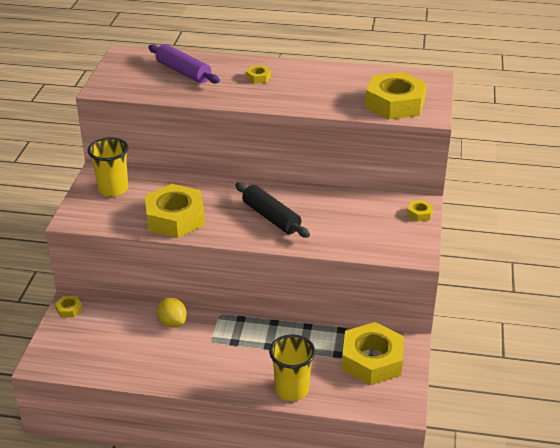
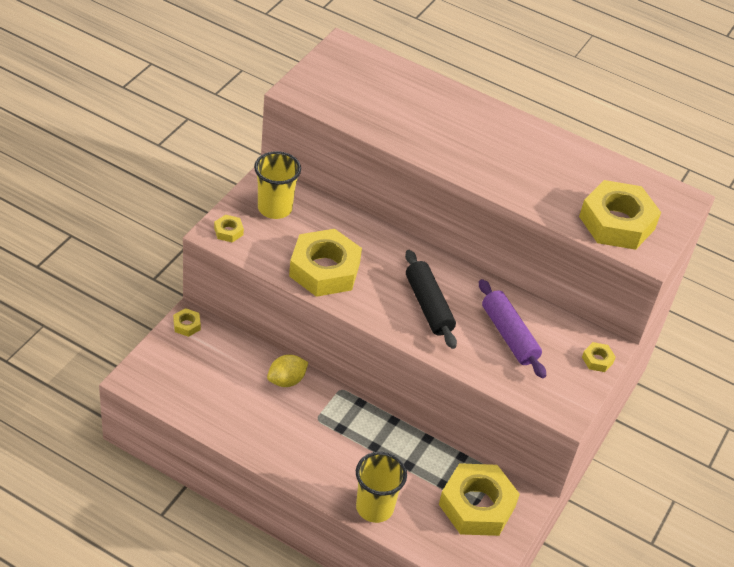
camera: 15 degrees right, 10 degrees up
(172, 322) = (286, 380): yellow lemon -> yellow lemon turned 75 degrees clockwise
(183, 72) = (397, 96): purple rolling pin -> purple rolling pin (509, 335)
(258, 77) = (478, 132): yellow nut -> yellow nut (228, 231)

